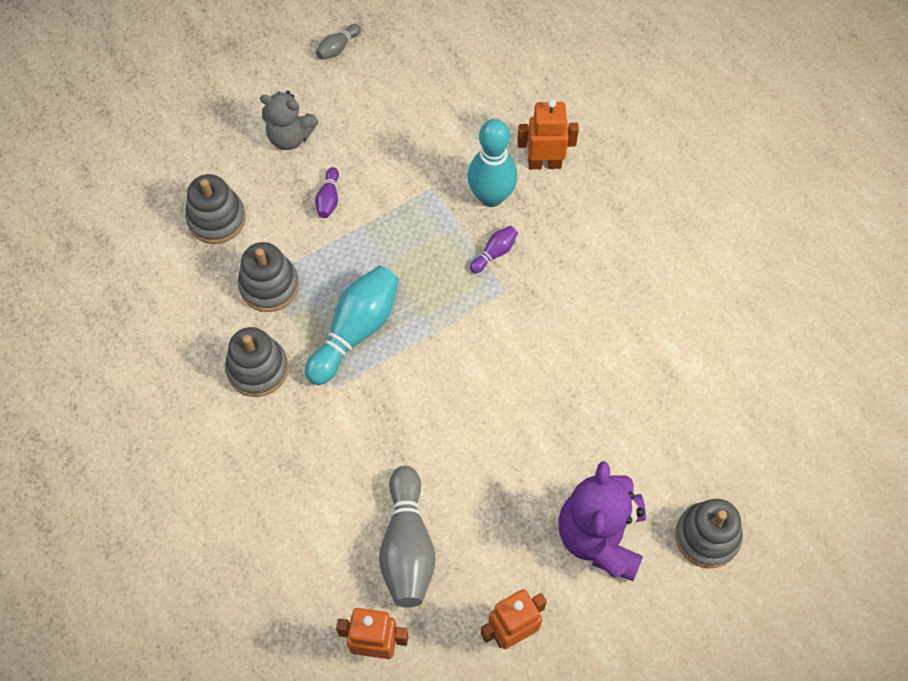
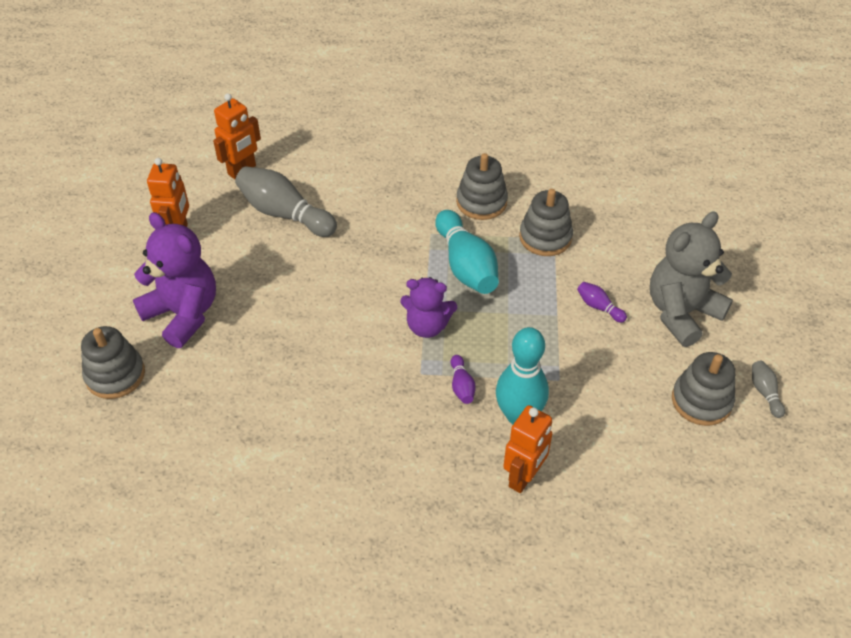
camera: 125 degrees right, 15 degrees down
(216, 219) = (629, 235): grey stacking toy -> grey stacking toy (701, 401)
(290, 136) = (681, 313): grey teddy bear -> grey teddy bear, size x1.57
(452, 318) = (427, 326): none -> purple teddy bear

